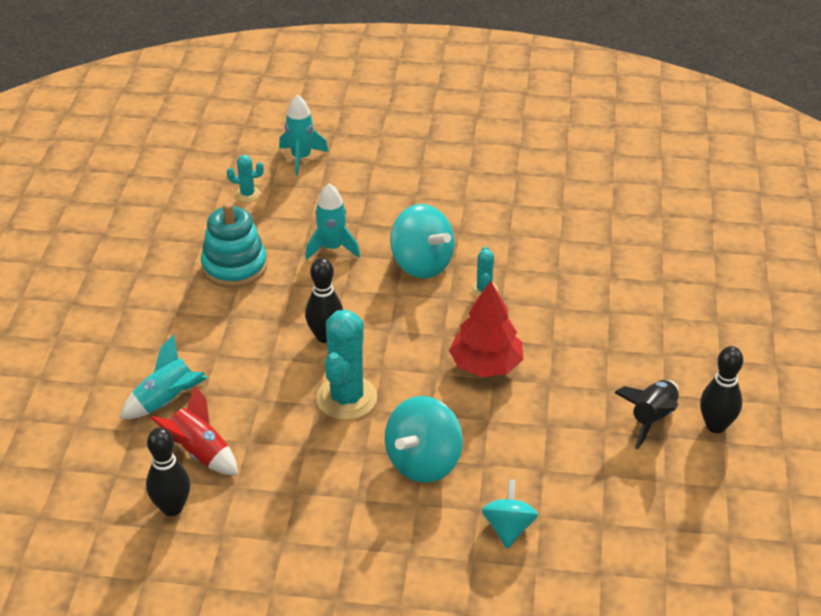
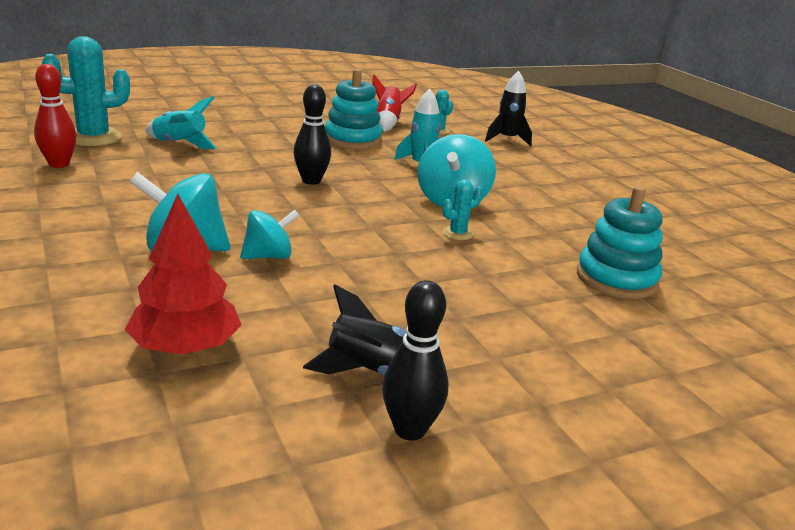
camera: 55 degrees right, 15 degrees down
(172, 507) = (59, 164): black bowling pin -> red bowling pin
(200, 452) = (130, 162): red rocket -> red rocket (388, 122)
(301, 158) = (507, 139): turquoise rocket -> black rocket
(347, 398) = (242, 201): turquoise cactus -> turquoise cactus (93, 138)
(486, 365) = (352, 253): red tree -> red tree (185, 347)
(508, 528) = (112, 311): turquoise spinning top -> turquoise spinning top (268, 256)
(598, 242) = (616, 279): none -> turquoise stacking toy

